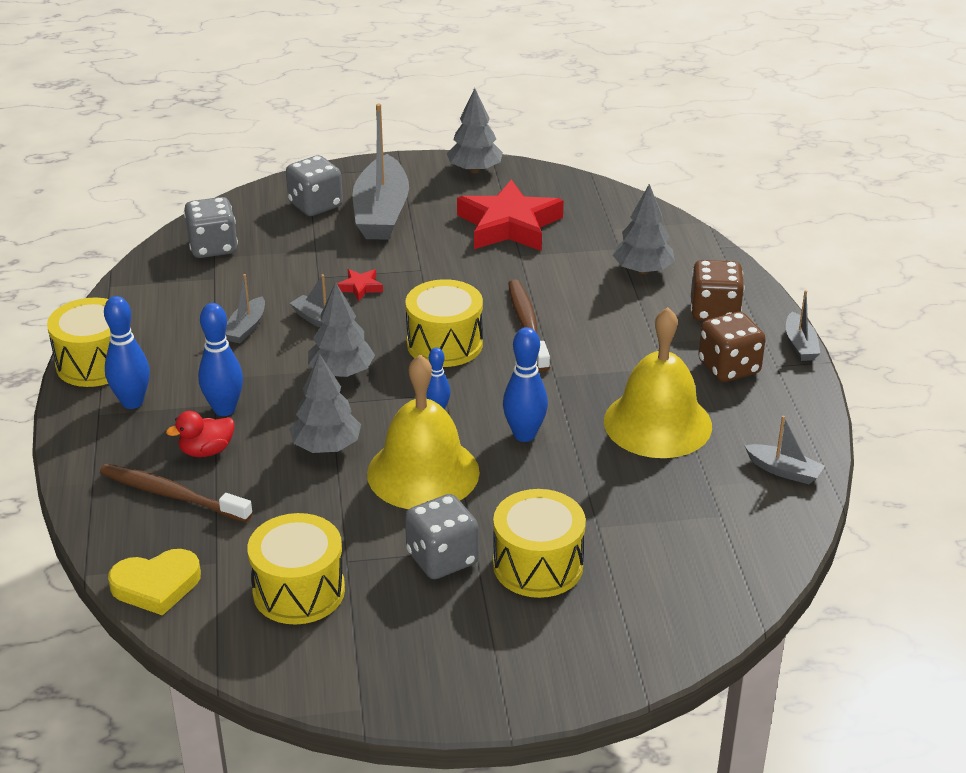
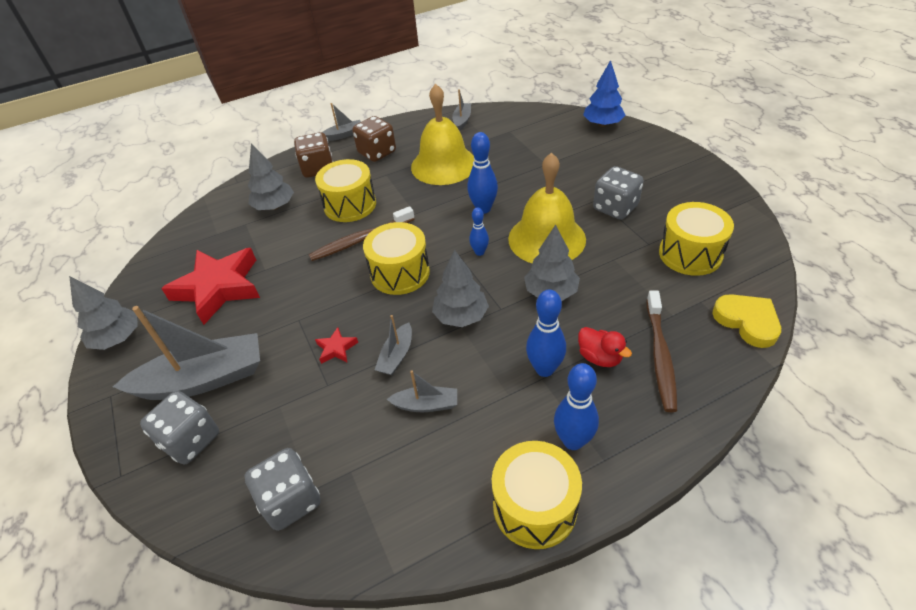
camera: 105 degrees left, 10 degrees up
(538, 565) = (592, 175): yellow drum -> yellow drum (350, 205)
(682, 633) = (602, 124): none -> blue tree

